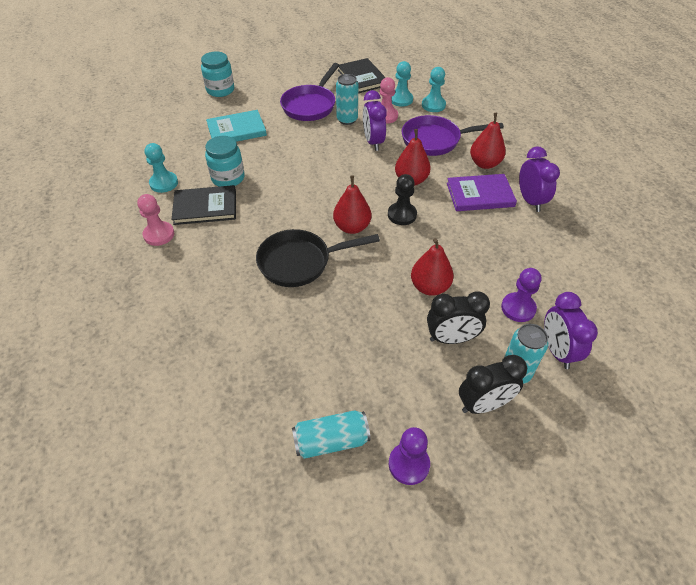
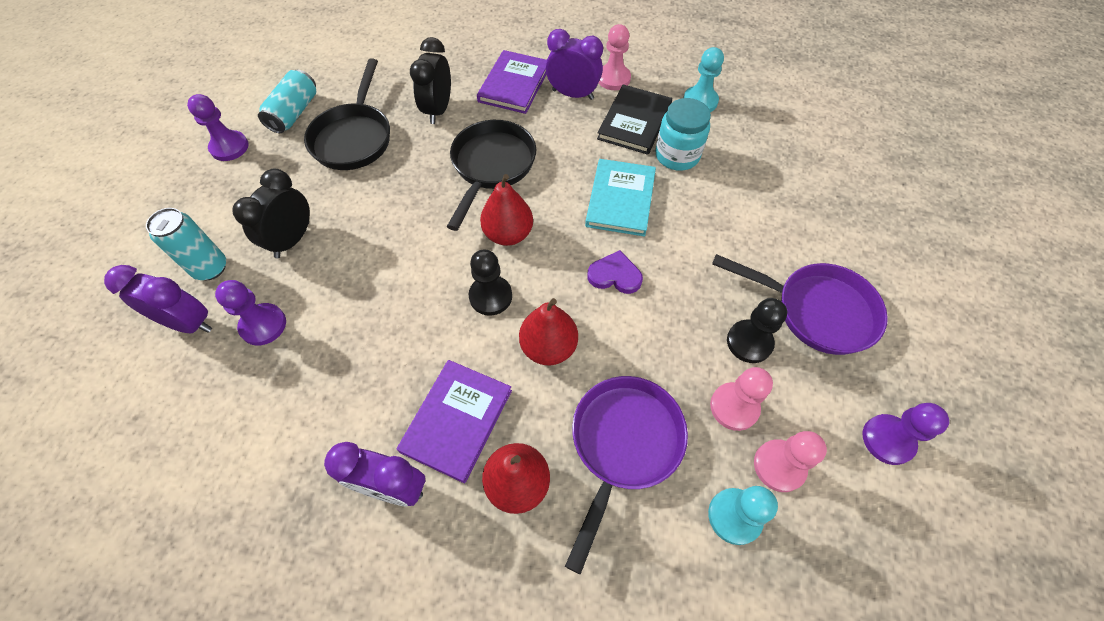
camera: 120 degrees right, 10 degrees up
(197, 291) = (514, 84): none -> purple book
(220, 90) = (908, 213): turquoise jar -> none
(236, 130) = (783, 196): turquoise book -> turquoise book (620, 199)
(310, 105) = (816, 310): purple pan -> purple pan turned 150 degrees clockwise
(329, 367) = (354, 138): none -> black pan
(345, 173) = (615, 275): none -> purple heart
(347, 120) = (749, 342): turquoise can -> black pawn
(362, 78) = (887, 440): black book -> purple pawn
(373, 142) = (668, 347): purple clock -> purple clock (573, 94)
(401, 99) = (779, 466): turquoise pawn -> pink pawn
(429, 287) = (364, 259): red pear -> none
(484, 404) = (214, 223): black clock -> black clock (438, 110)

